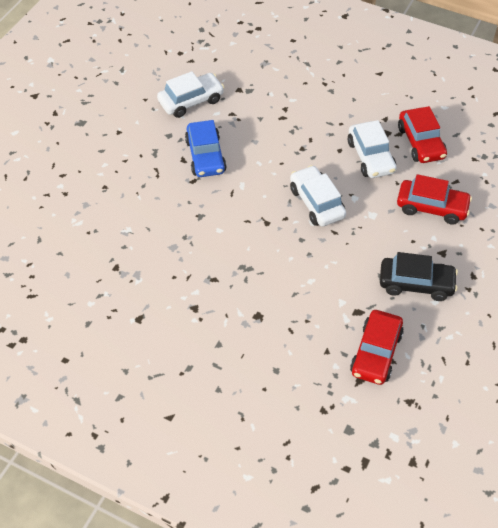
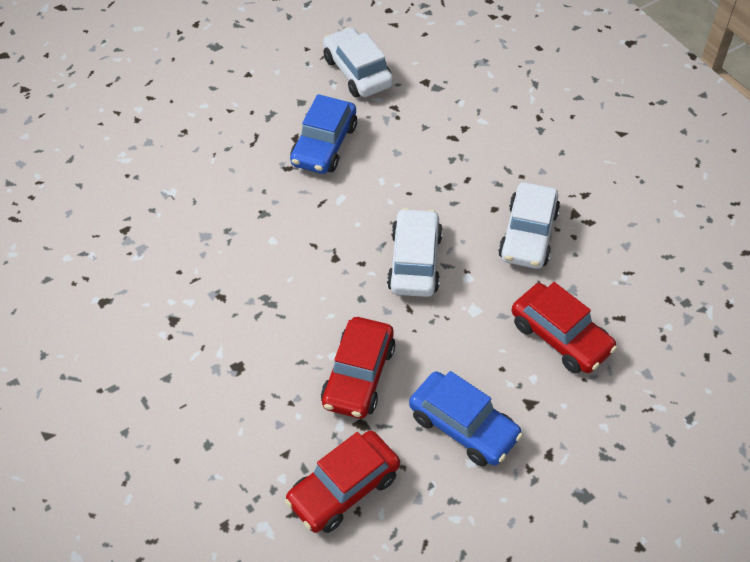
camera: 30 degrees right, 0 degrees up
(191, 101) = (357, 72): white car -> white car turned 120 degrees counterclockwise
(416, 284) = (463, 426): black car -> blue car
(421, 142) = (610, 246): red car -> red car (358, 376)

